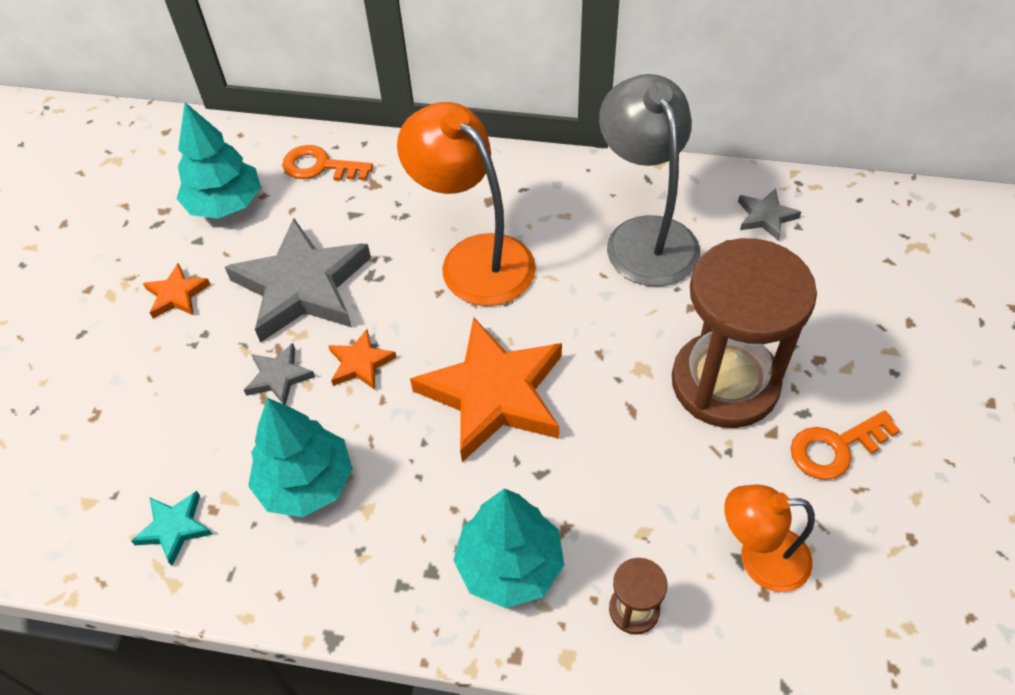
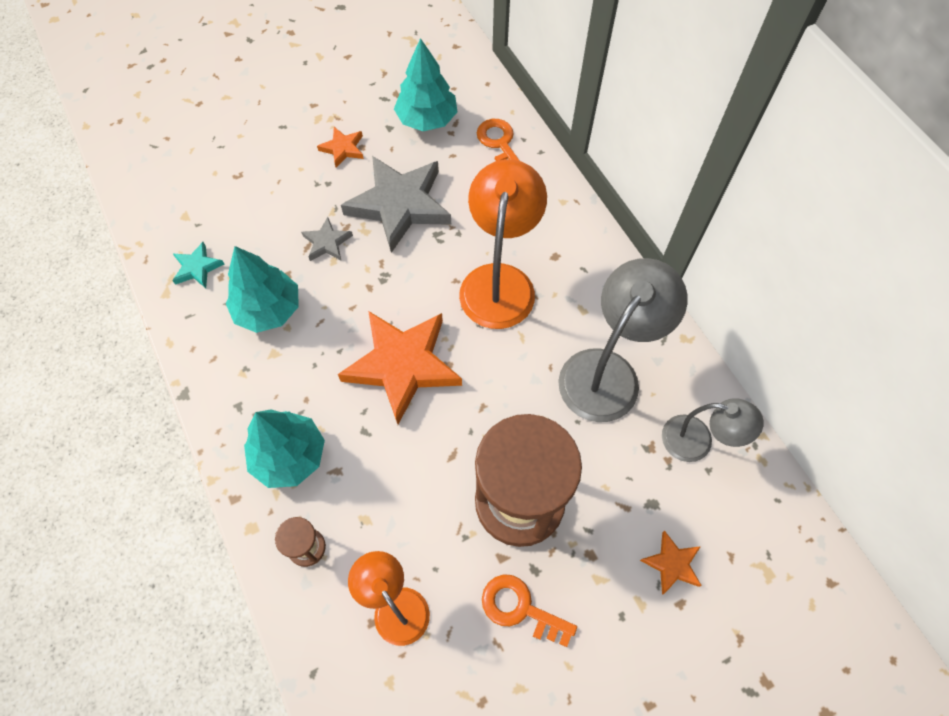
camera: 50 degrees right, 10 degrees up
(360, 363) = (368, 277): orange star -> orange star (672, 564)
(765, 217) = (697, 441): grey star -> grey lamp

